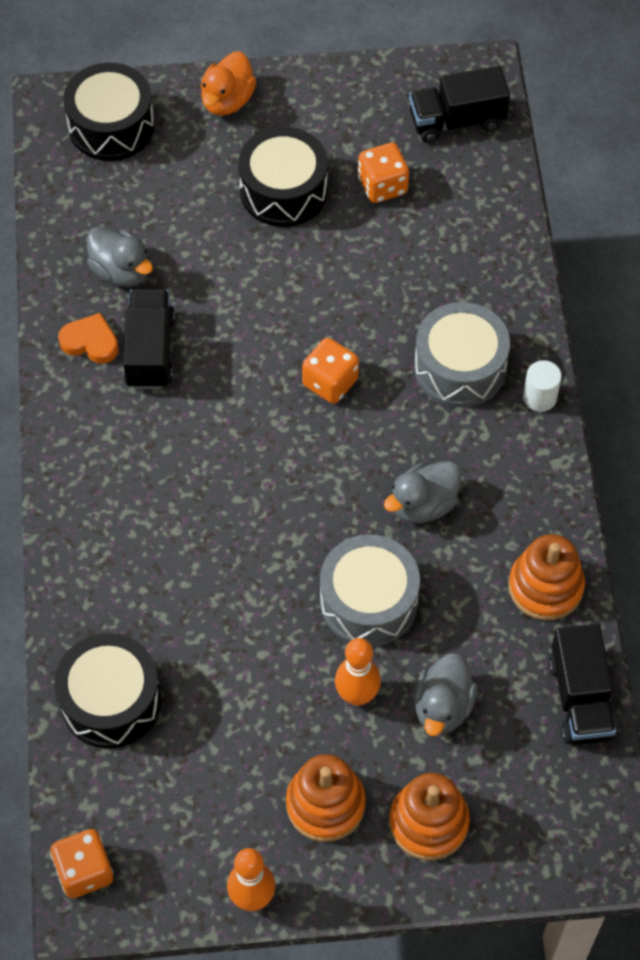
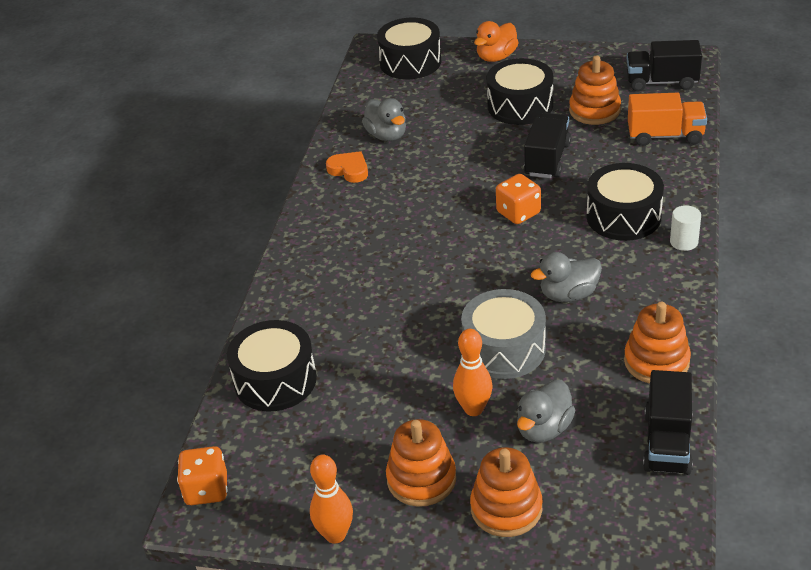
camera: 20 degrees right, 20 degrees down
(150, 351) = (390, 180): black truck -> black truck (547, 159)
(382, 186) = (594, 110): orange dice -> orange stacking toy
(460, 367) = (623, 216): grey drum -> black drum
(481, 219) = (665, 135): none -> orange truck

